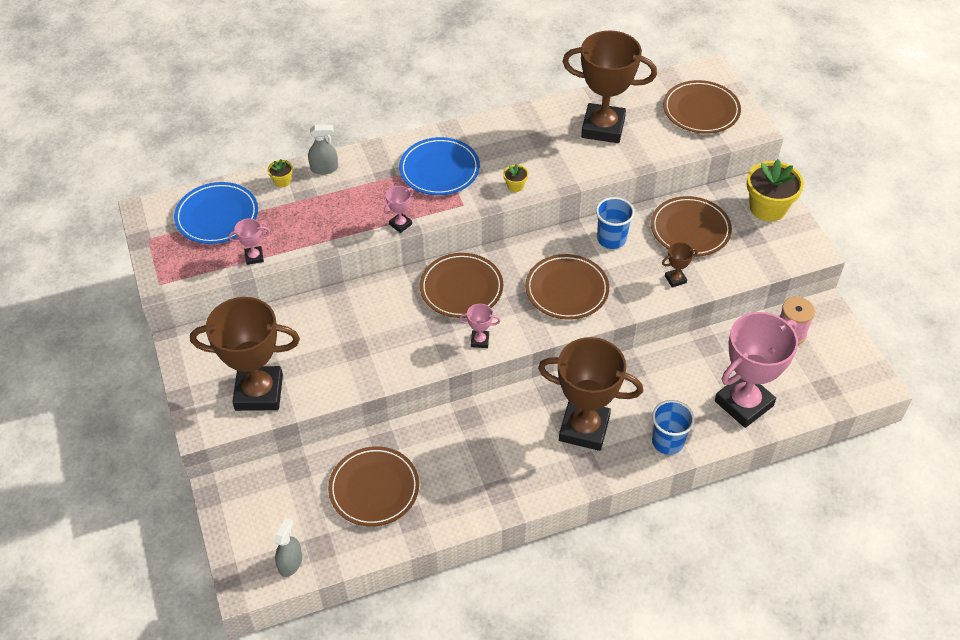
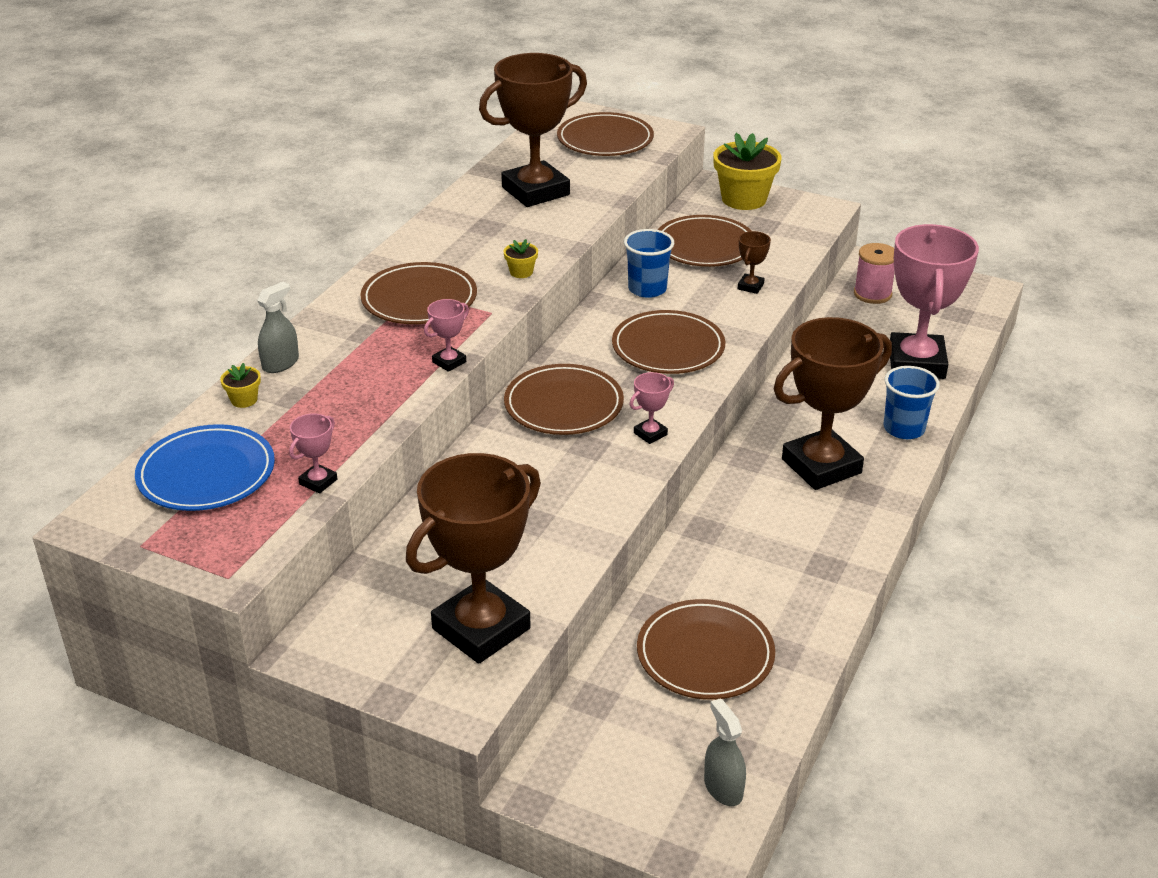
camera: 45 degrees left, 15 degrees down
(400, 224) = (449, 362): pink trophy -> pink trophy turned 45 degrees clockwise
(439, 169) = (419, 299): blue plate -> brown plate

